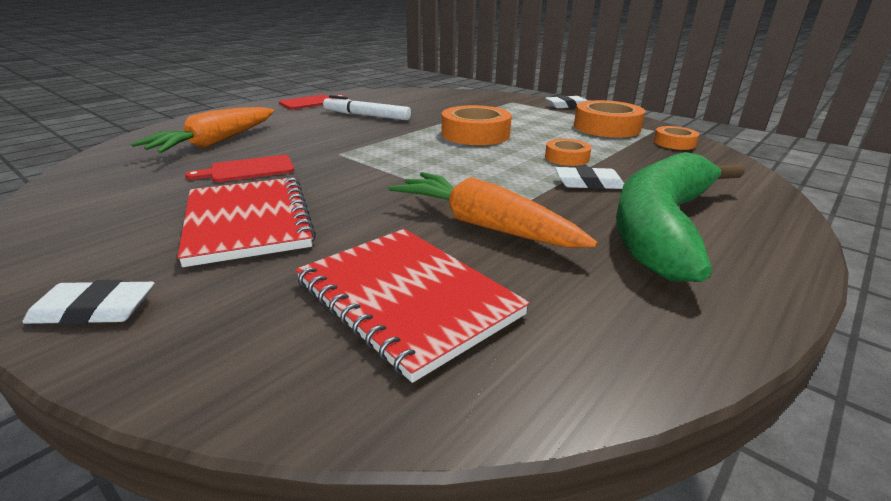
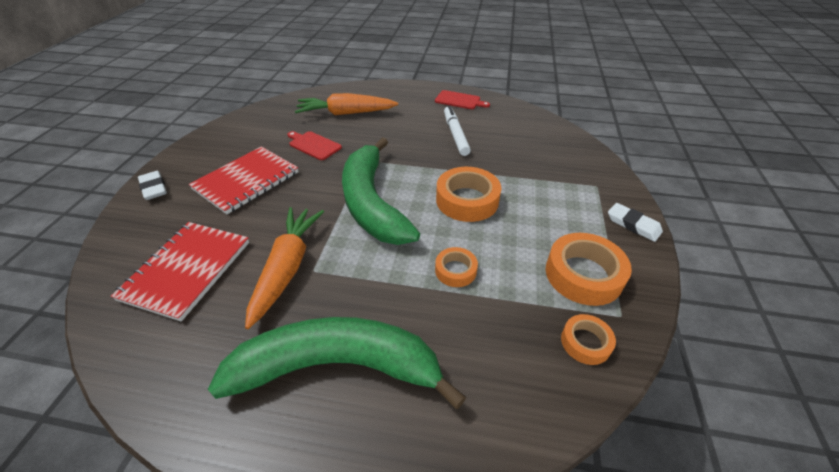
camera: 60 degrees right, 15 degrees up
(423, 166) = (372, 203): none -> green banana
(589, 183) = (403, 300): white eraser -> none

